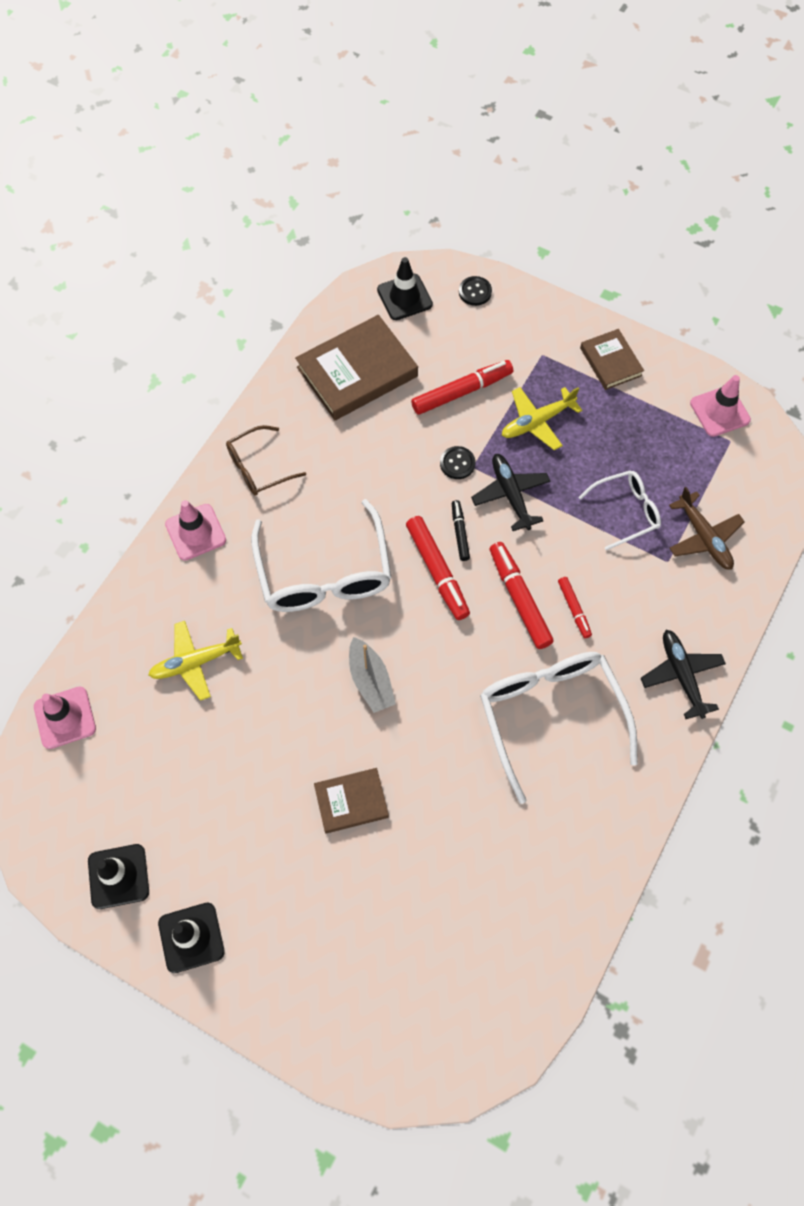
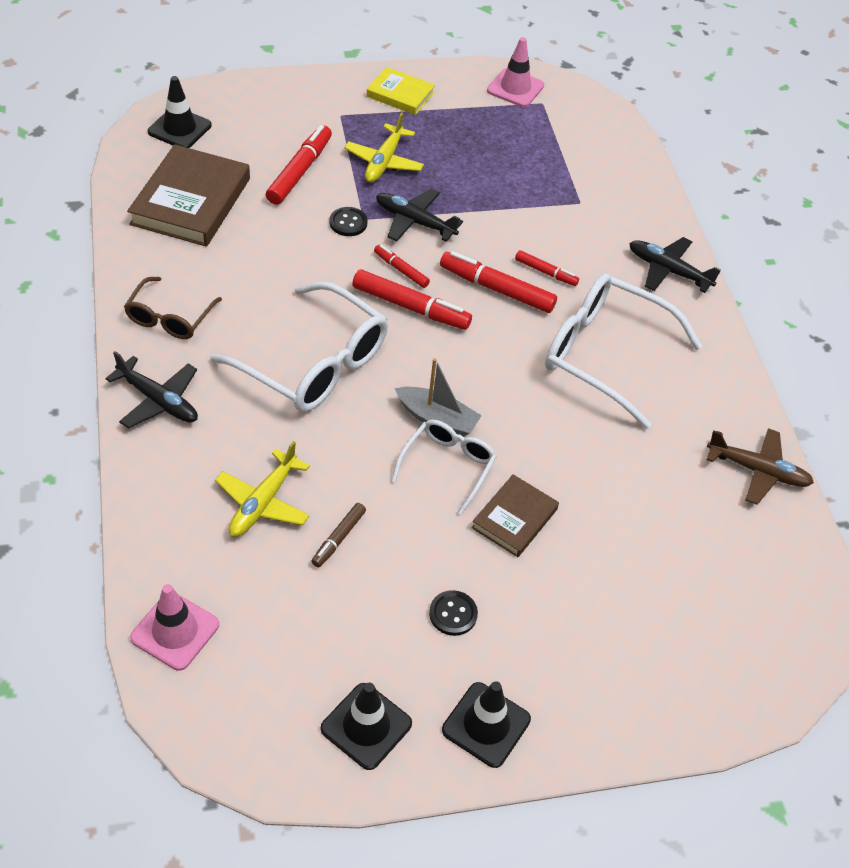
camera: 45 degrees left, 15 degrees down
(195, 532) = (158, 400): pink traffic cone -> black plane
(220, 726) = (338, 538): none -> brown marker
(460, 533) = (401, 270): black marker -> red marker
(475, 292) = (239, 98): black button -> black button (453, 614)
(610, 362) = (400, 94): brown book -> yellow book
(626, 511) = (515, 186): white glasses -> white glasses (448, 466)
(703, 537) = (588, 173): brown plane -> brown plane (757, 470)

